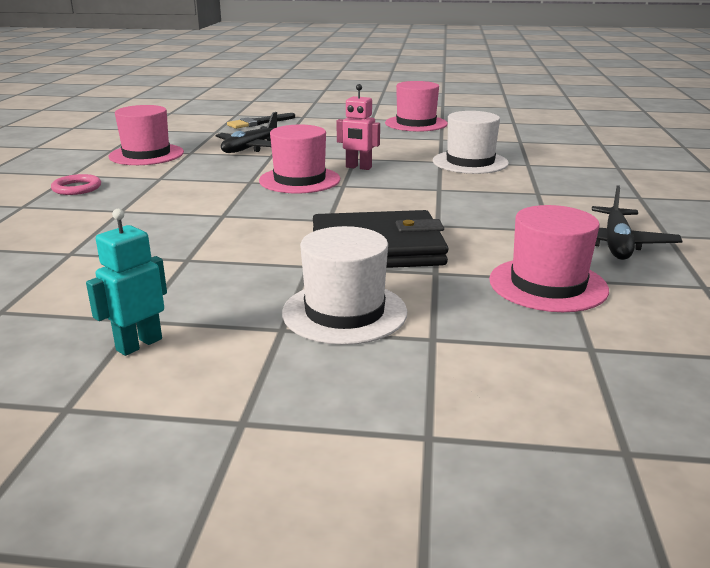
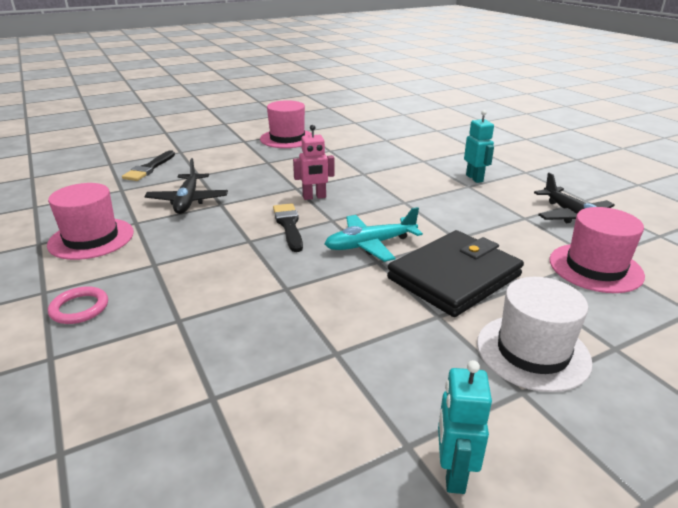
camera: 35 degrees left, 5 degrees up
(299, 180) = (289, 225): pink hat -> black brush
(344, 208) = (370, 245): none -> turquoise plane
(470, 162) = (384, 169): white hat -> none
(559, 189) = (474, 178): none -> turquoise robot

